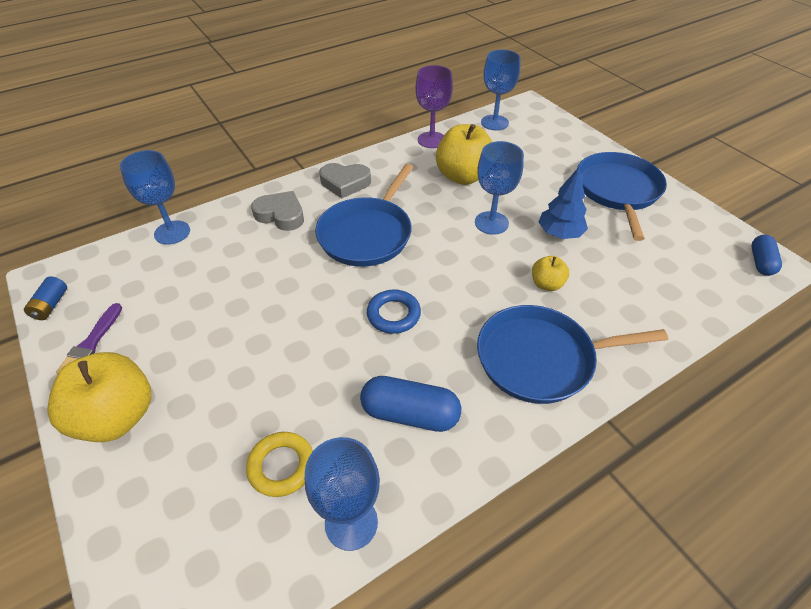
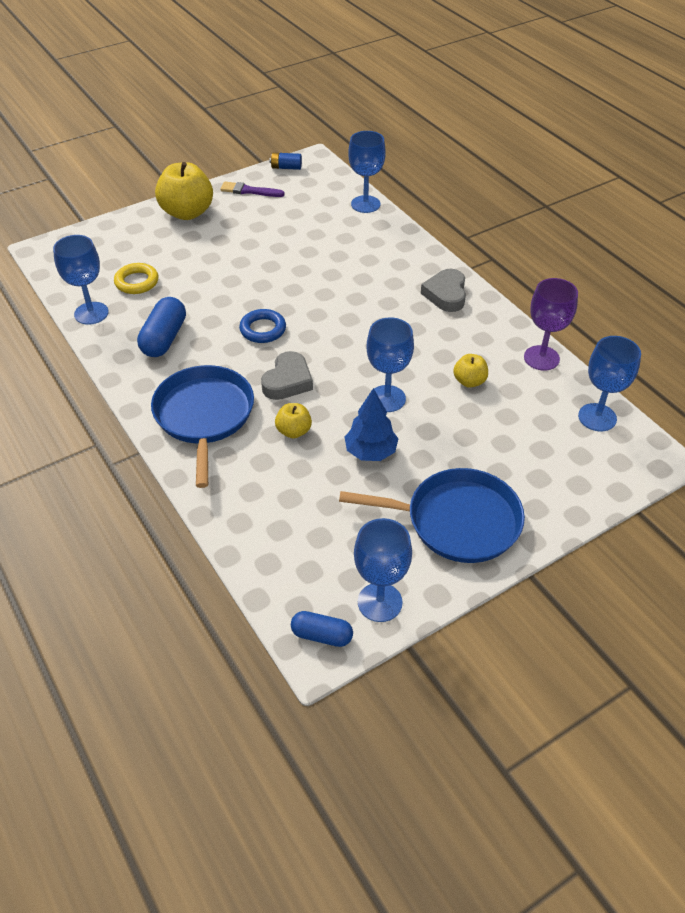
camera: 90 degrees right, 0 degrees up
(281, 215) = (392, 258): grey heart -> grey heart (288, 381)
(367, 234) = (367, 312): blue pan -> none
(463, 176) = (469, 381): yellow apple -> yellow apple, size x0.50
(713, 231) = (380, 602): none -> blue goblet

